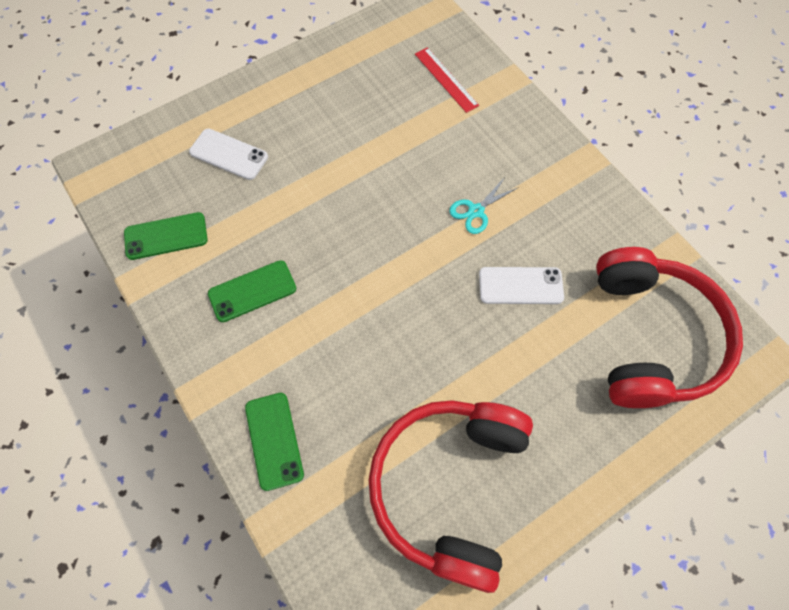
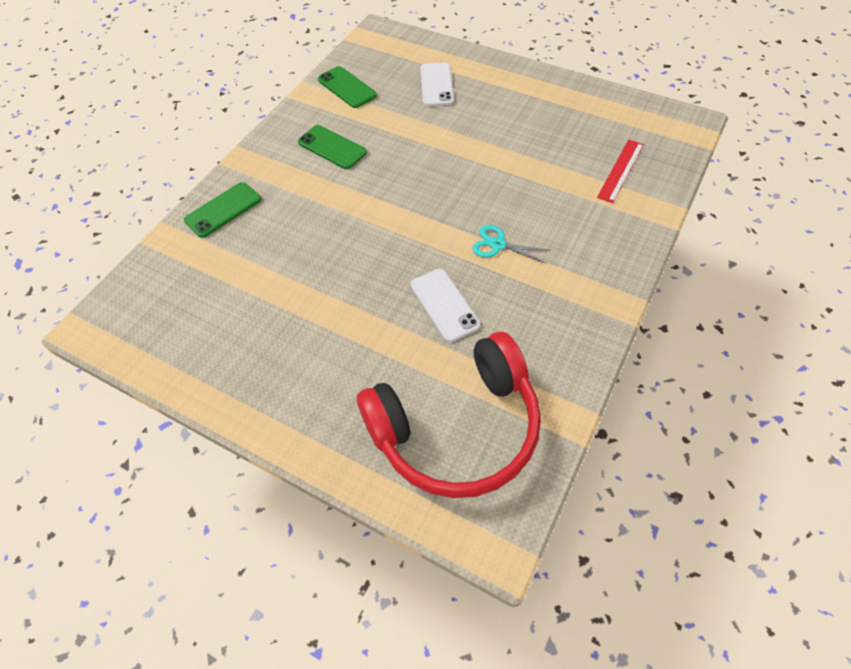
camera: 65 degrees right, 10 degrees down
(449, 486) = (234, 326): red headphones -> none

